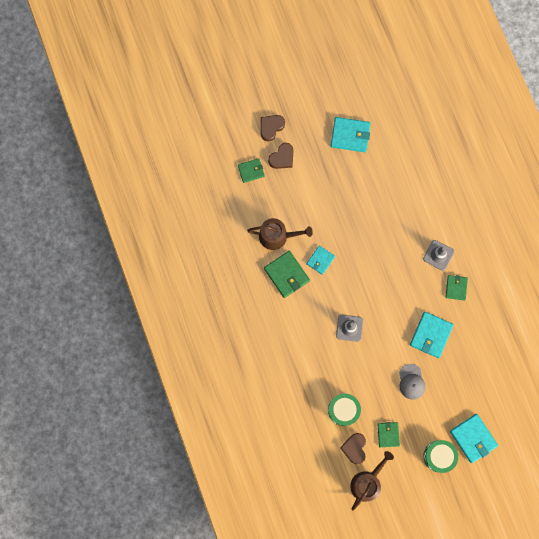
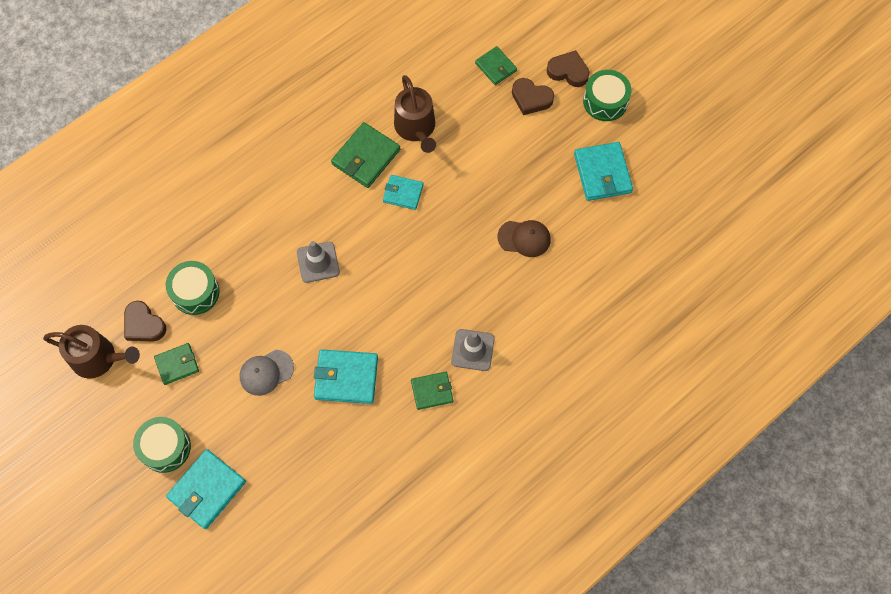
camera: 70 degrees right, 10 degrees down
(301, 114) = (605, 101): none -> green drum
(354, 448) = (144, 325): brown heart -> brown heart turned 120 degrees counterclockwise
(377, 198) = (524, 238): none -> brown cap

